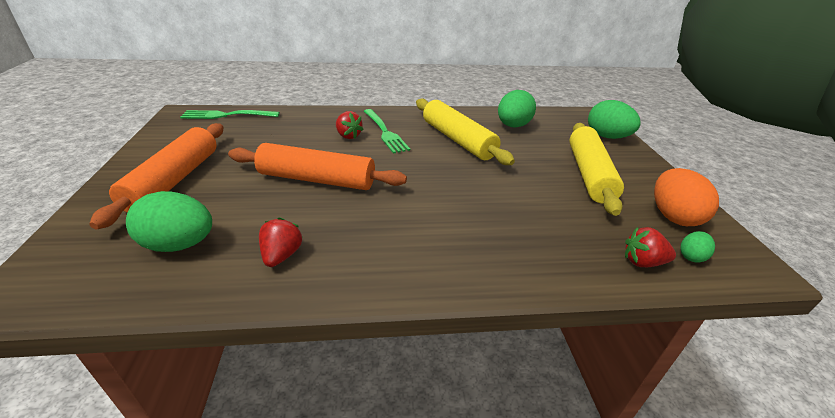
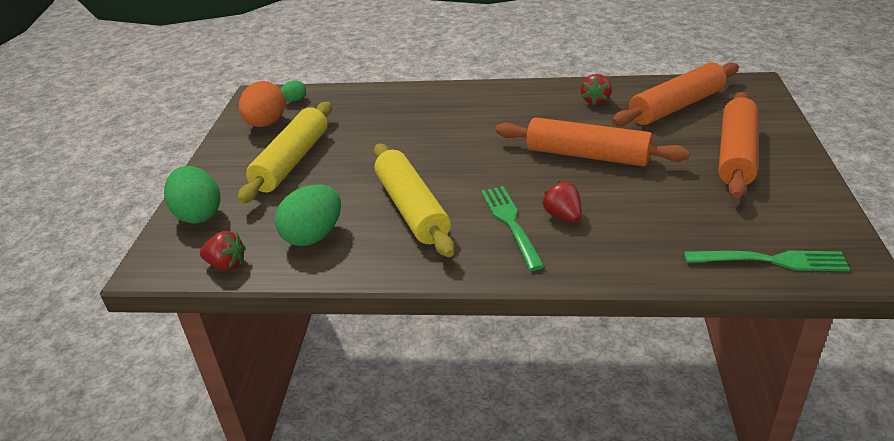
camera: 165 degrees left, 0 degrees up
(179, 244) = (676, 106): green egg -> orange rolling pin
(642, 262) = (335, 97): red strawberry -> red strawberry (226, 265)

